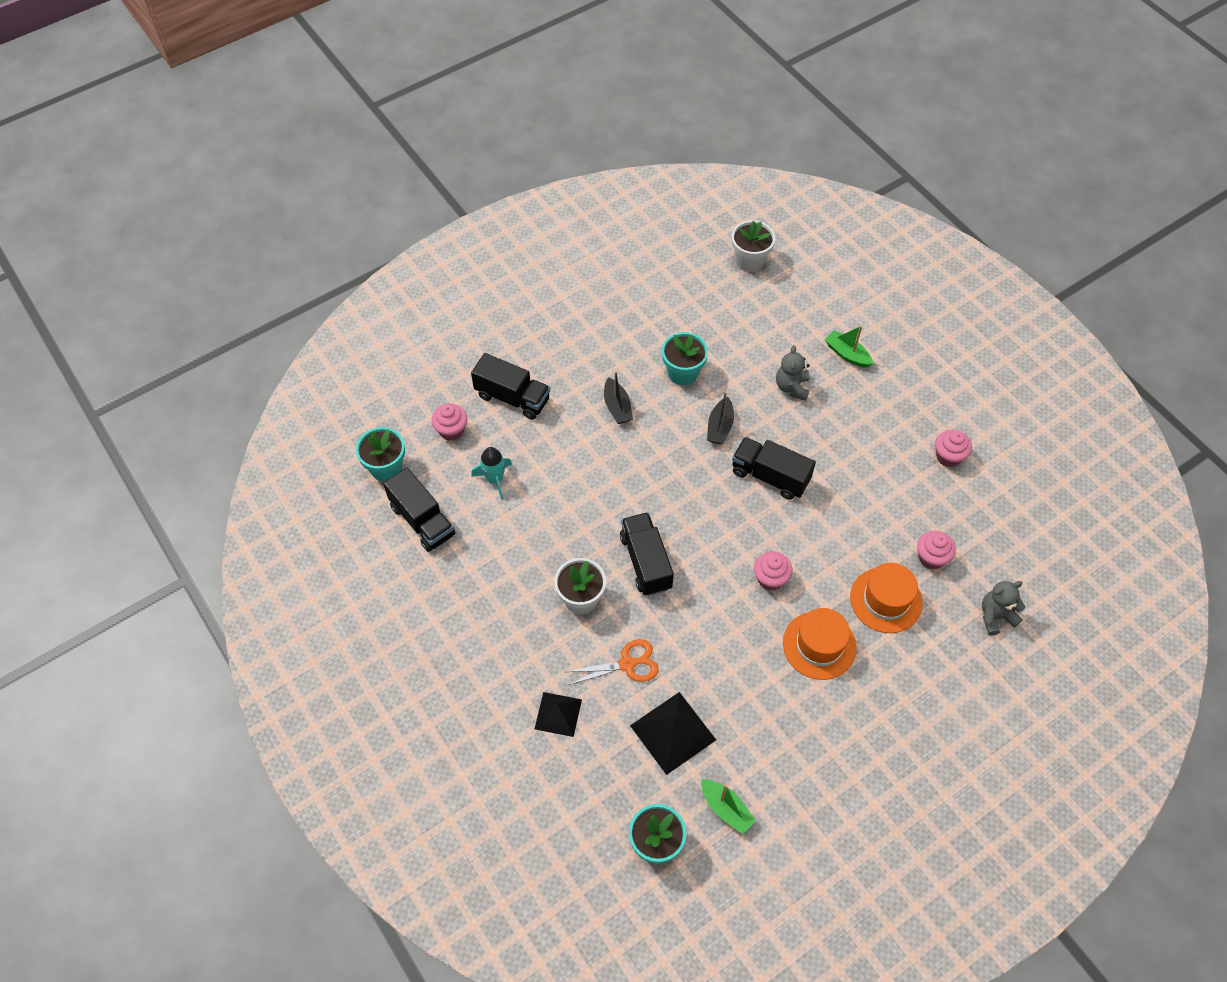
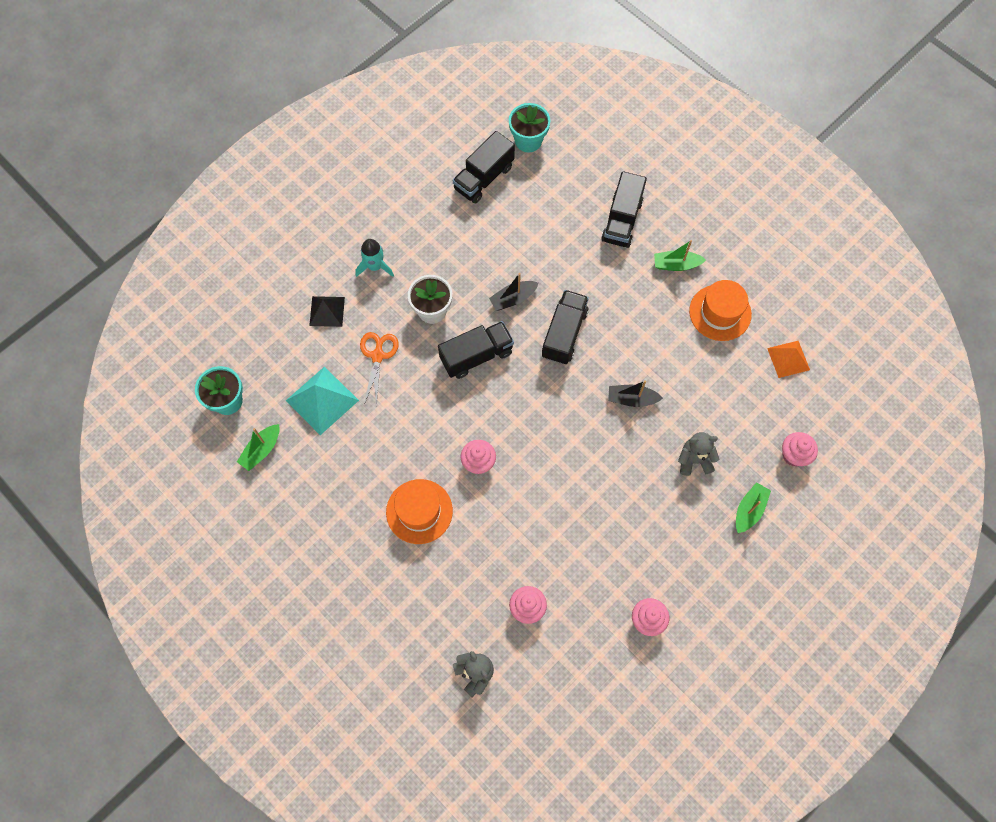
camera: 80 degrees right, 10 degrees up
(451, 430) = (576, 180): pink cupcake -> pink cupcake (794, 455)
(494, 479) = (534, 223): turquoise rocket -> turquoise rocket (375, 266)
(576, 360) = (676, 265): none -> green boat
(617, 407) = (633, 307): black boat -> black boat (513, 299)
(627, 664) = (377, 356): orange scissors -> orange scissors turned 150 degrees counterclockwise
(673, 732) = (322, 400): black pyramid -> turquoise pyramid
(683, 373) = (685, 358): turquoise flower pot -> none
(698, 291) = (788, 359): none -> orange pyramid
(749, 260) = (843, 402): white flower pot -> none
(770, 476) = (587, 450): black truck -> black truck (564, 334)
(886, 600) = (474, 567): orange hat -> orange hat (720, 312)

